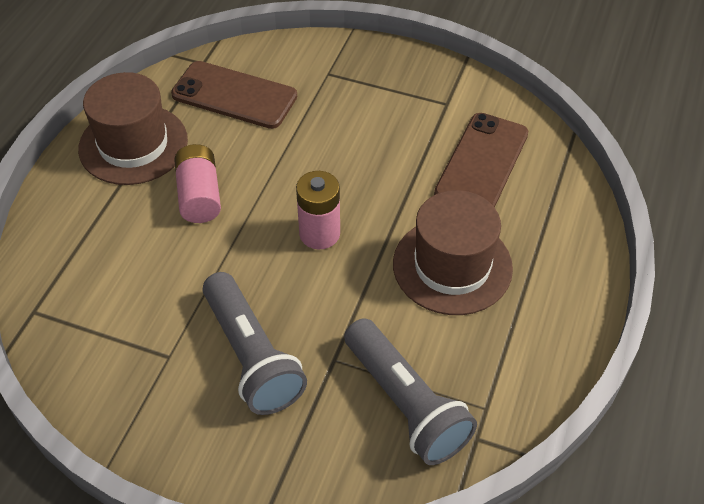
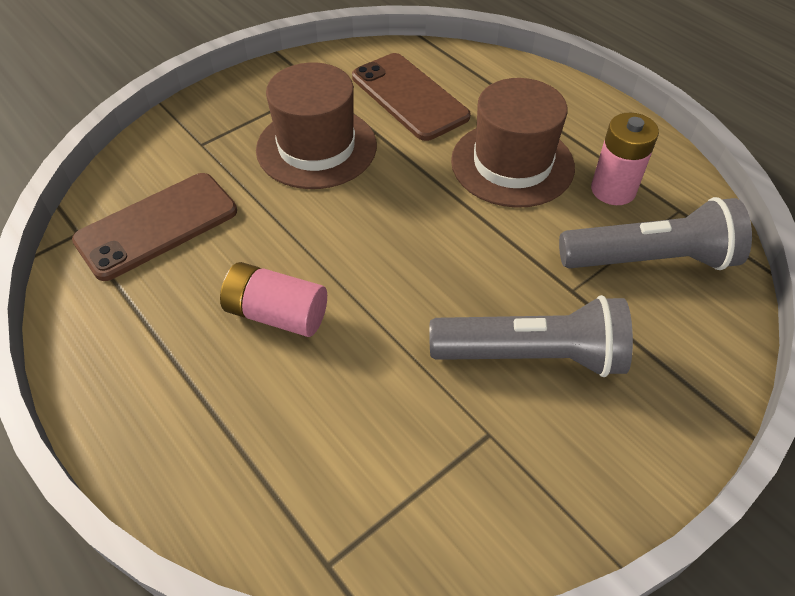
camera: 60 degrees left, 0 degrees up
(133, 144) = (141, 347): brown hat -> brown hat (316, 147)
(319, 233) = (408, 236): pink battery -> pink battery (613, 190)

